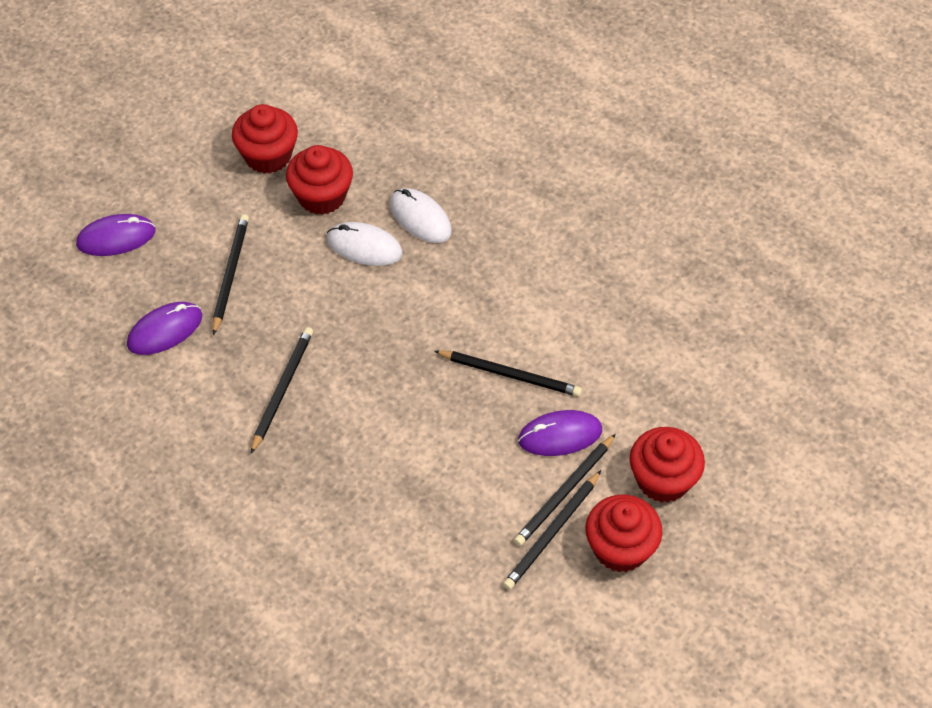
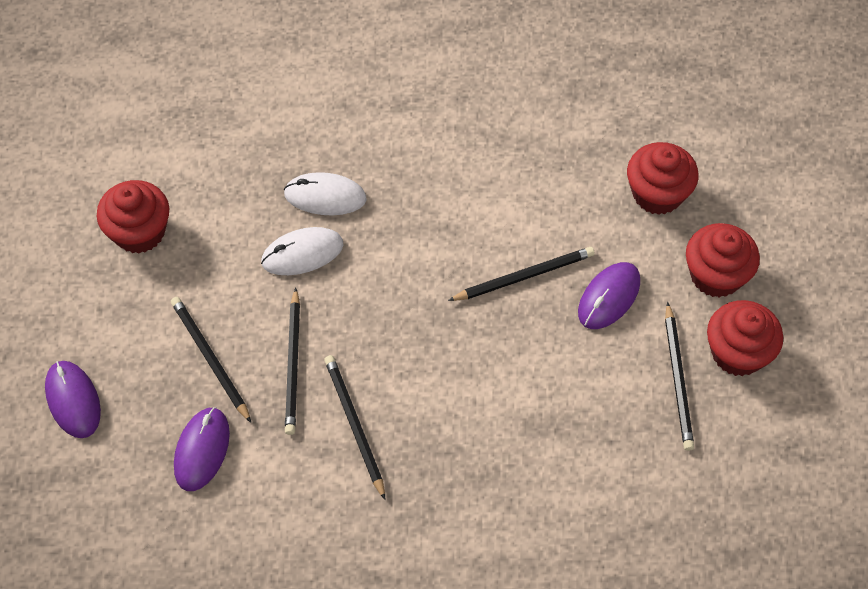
camera: 40 degrees left, 5 degrees up
(116, 238) = (73, 400): purple mouse -> purple mouse turned 60 degrees counterclockwise
(321, 196) = (223, 235): red cupcake -> red cupcake (657, 194)
(564, 492) = (656, 340): black pencil -> black pencil (293, 364)

